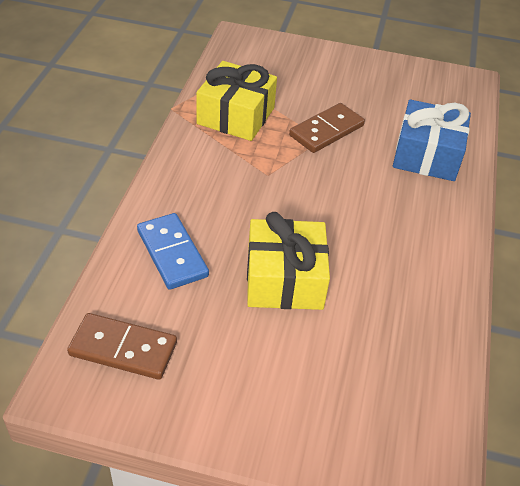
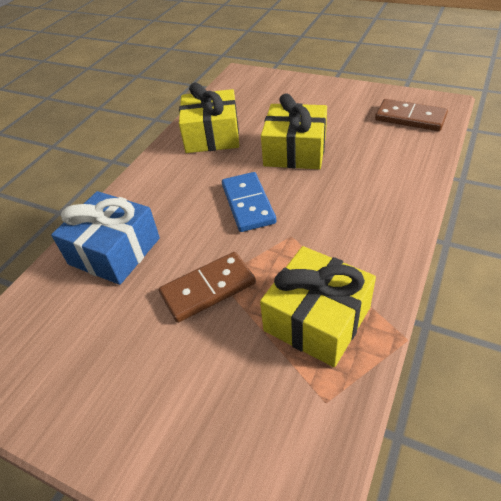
camera: 160 degrees left, 0 degrees up
(172, 253) = (384, 169): blue domino -> blue domino (248, 204)
(408, 305) = (212, 135): none -> yellow gift

